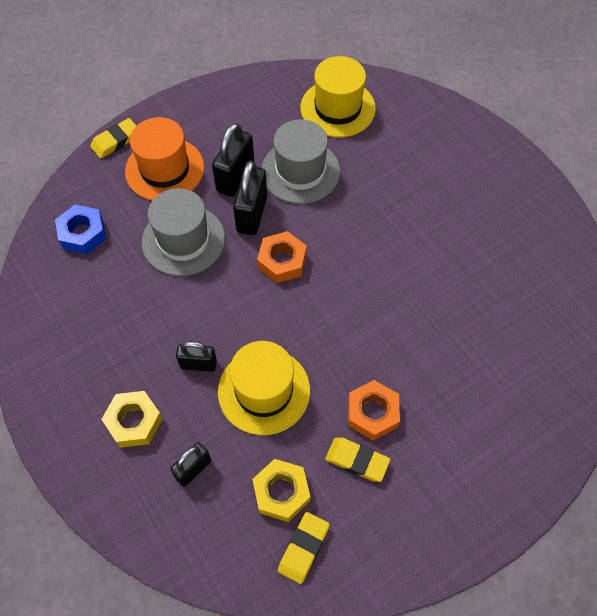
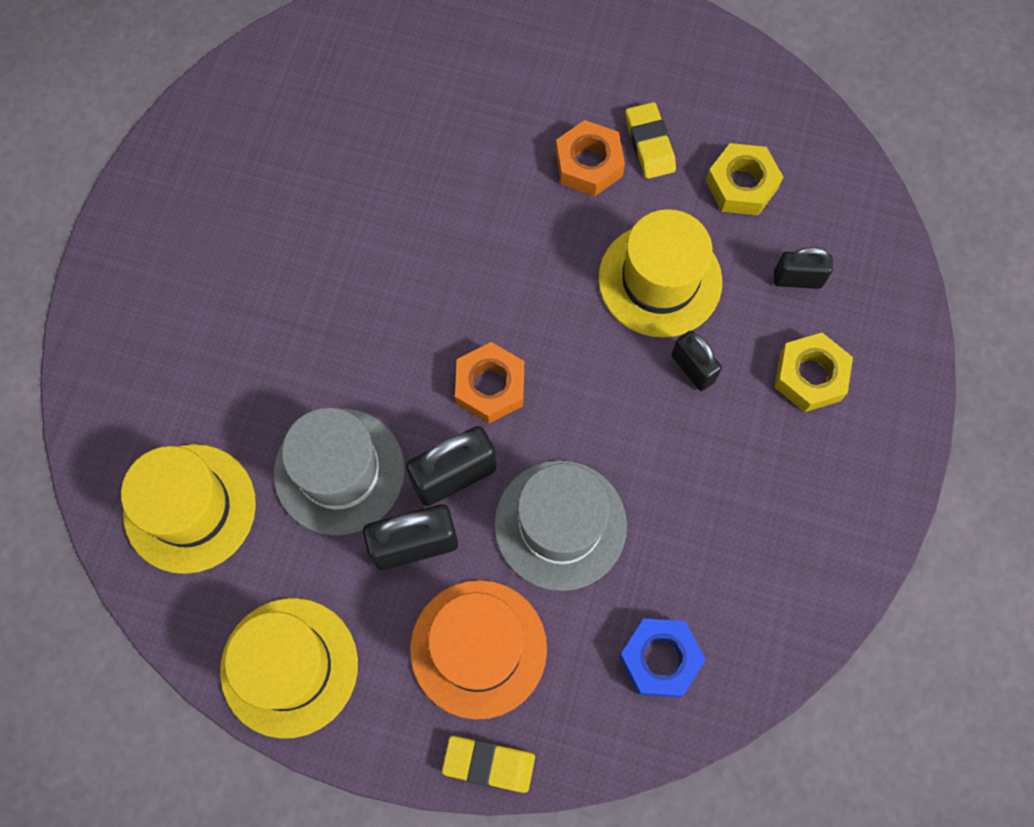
camera: 130 degrees left, 10 degrees up
(230, 101) = (289, 667): none -> yellow hat
(303, 548) = (770, 129): yellow eraser -> none

